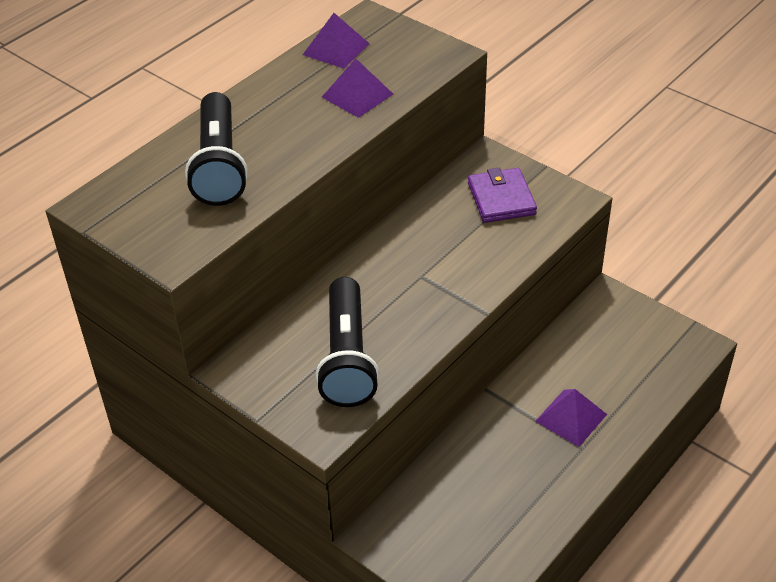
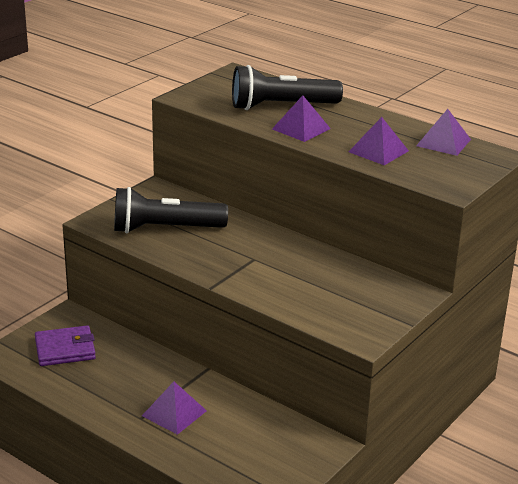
camera: 85 degrees right, 15 degrees down
(291, 151) = (301, 129): none -> purple pyramid
(501, 199) = (357, 298): purple wallet -> purple wallet (65, 349)

